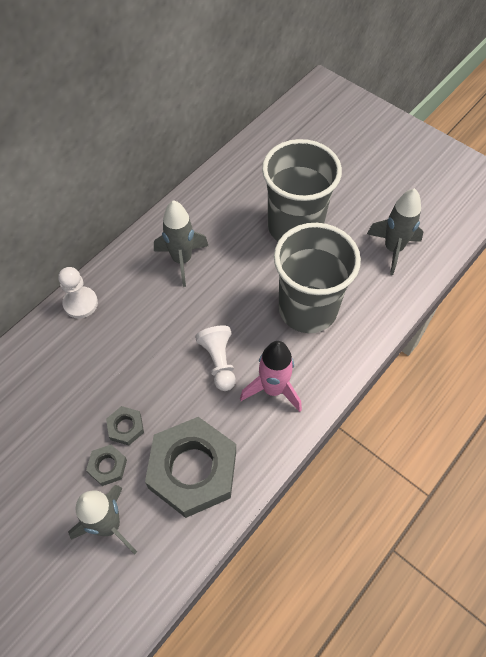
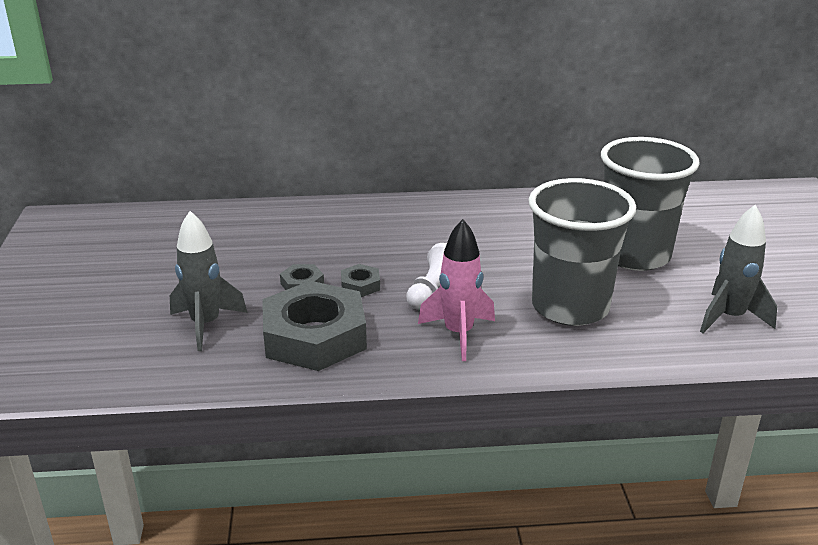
camera: 45 degrees right, 30 degrees down
(80, 303) = (373, 207): white pawn -> none
(107, 466) = (256, 295): grey nut -> grey nut (360, 285)
(182, 260) = (492, 224): grey rocket -> none

